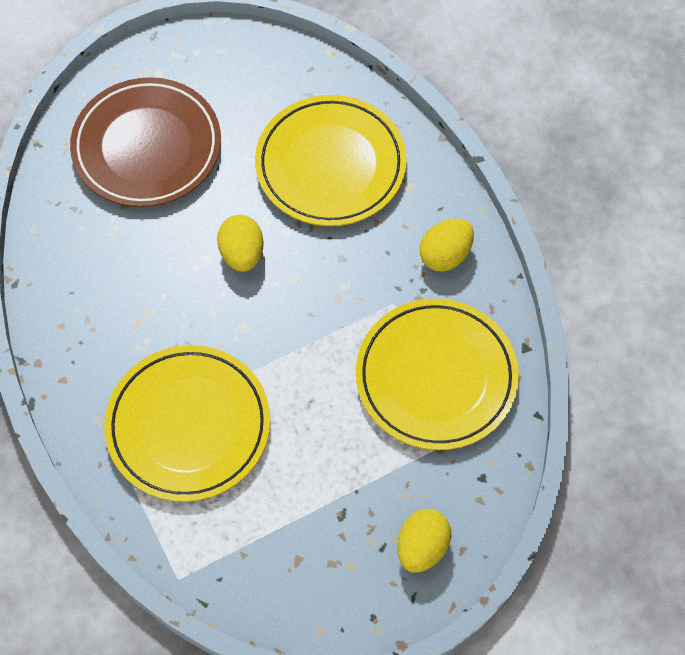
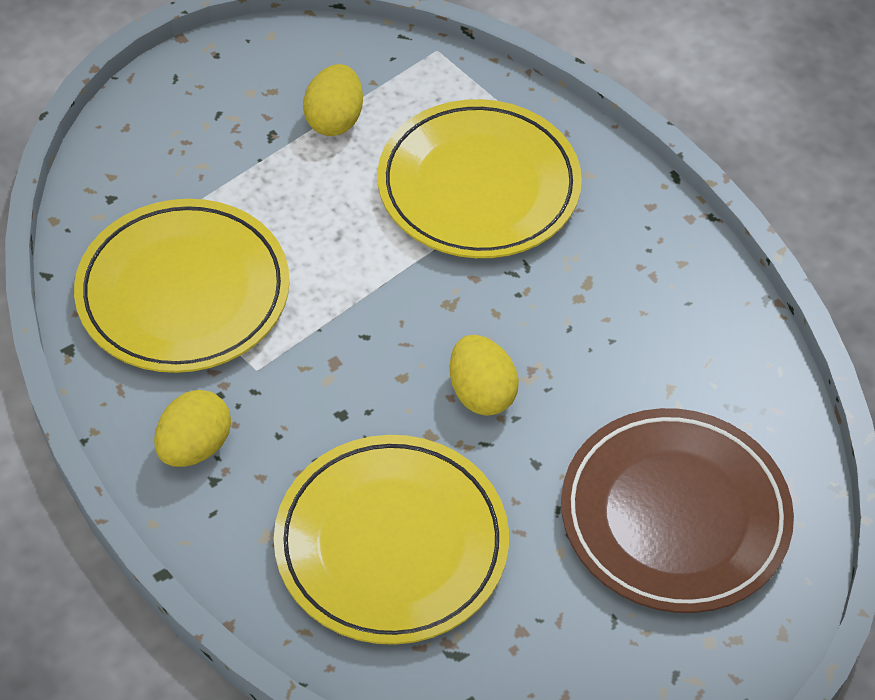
camera: 165 degrees right, 10 degrees down
(422, 547) = (173, 121): yellow egg -> yellow egg (334, 120)

